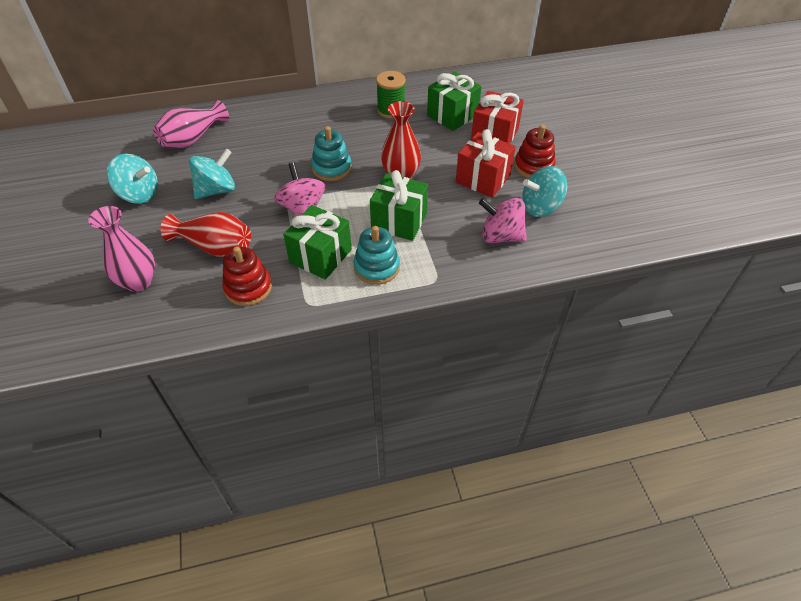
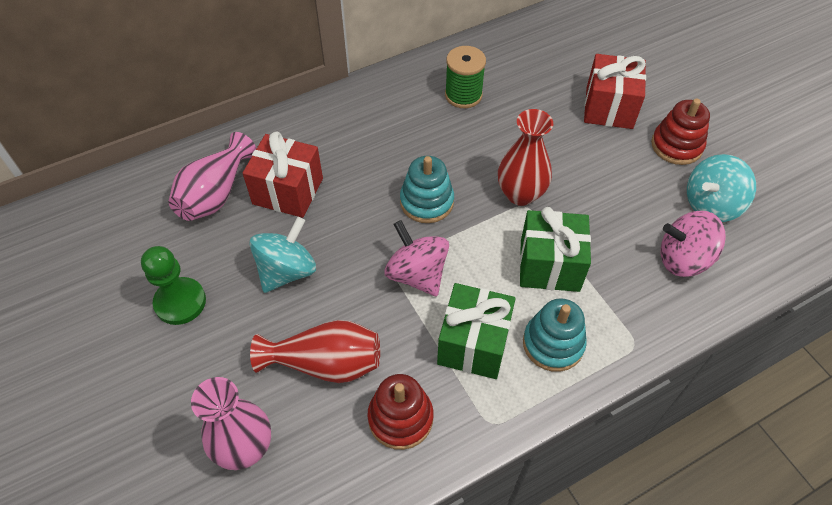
camera: 15 degrees left, 5 degrees up
(139, 194) = (180, 302): turquoise spinning top -> green pawn
(452, 115) = (544, 88): green gift -> none
(483, 179) = (624, 178): red gift -> red gift (288, 191)

